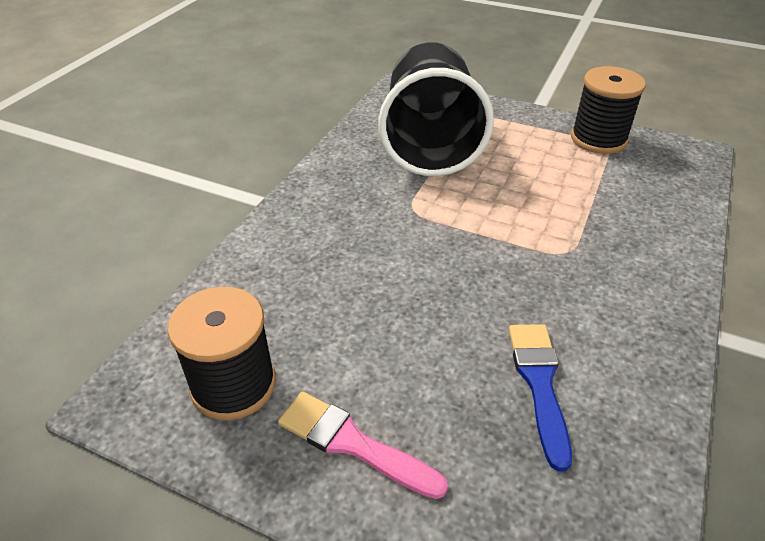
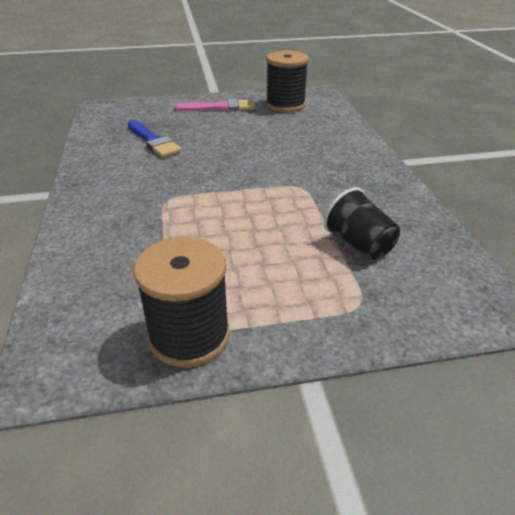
camera: 145 degrees right, 5 degrees down
(430, 143) = (359, 244): black cup -> black cup, size x0.45

